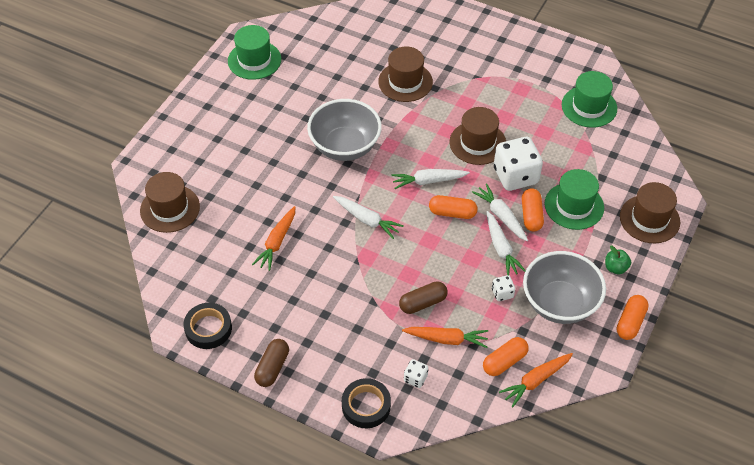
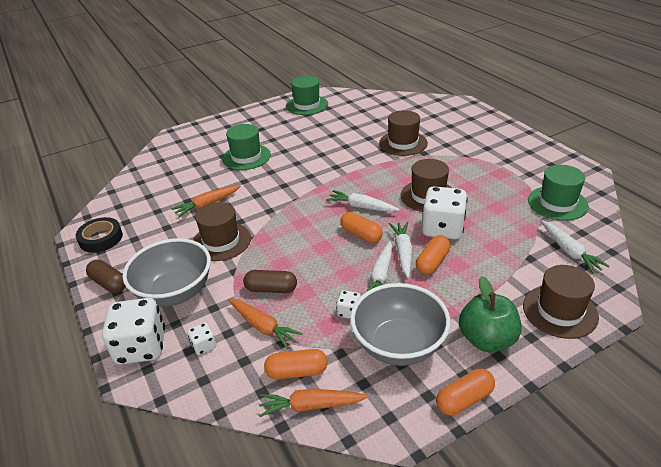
camera: 35 degrees right, 15 degrees down
(170, 208) = (164, 162): brown hat -> brown hat (221, 241)
(272, 368) = (109, 283): brown capsule -> brown capsule turned 75 degrees clockwise
(345, 147) = (318, 166): grey bowl -> grey bowl (175, 292)
(366, 406) = (141, 347): black tape -> white dice
(367, 220) = (287, 215): white carrot -> white carrot (569, 251)
(574, 206) = (482, 270): green hat -> green hat (246, 157)
(615, 268) = (487, 339): green apple -> green apple, size x1.90

